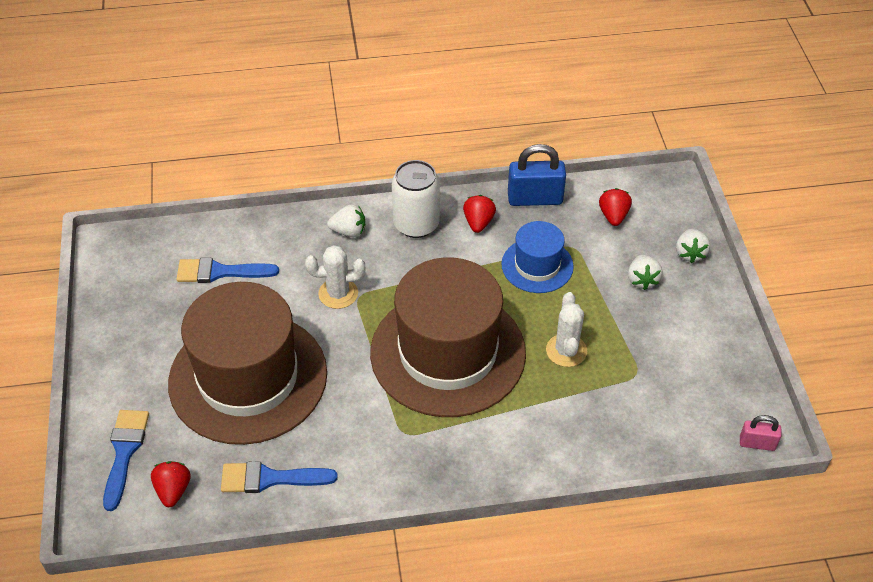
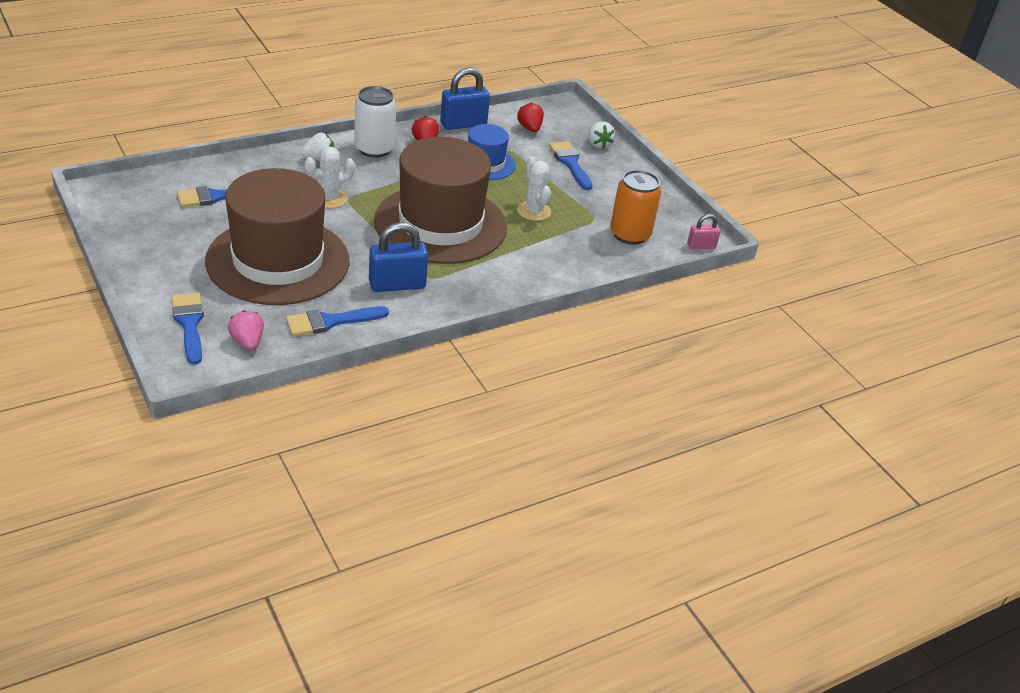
camera: 25 degrees left, 10 degrees down
(173, 490) = (247, 342): red strawberry -> pink strawberry
(363, 437) = (397, 285): none -> blue padlock
(642, 280) = (570, 163): white strawberry -> blue brush
(671, 408) = (630, 234): none -> orange can

